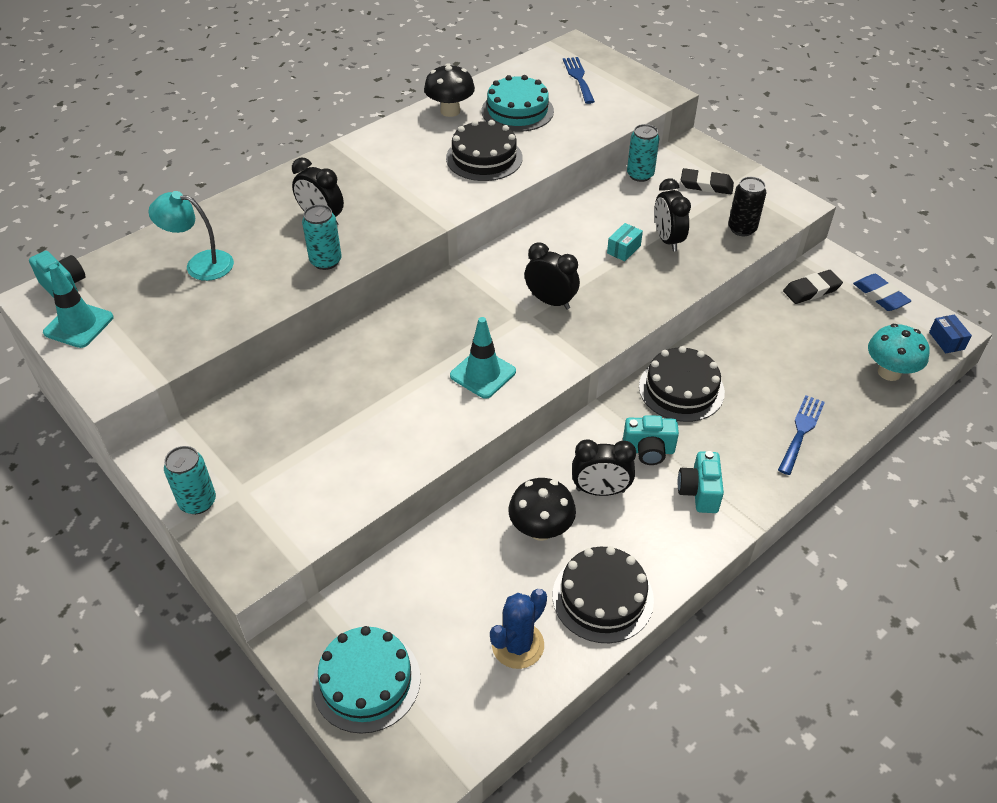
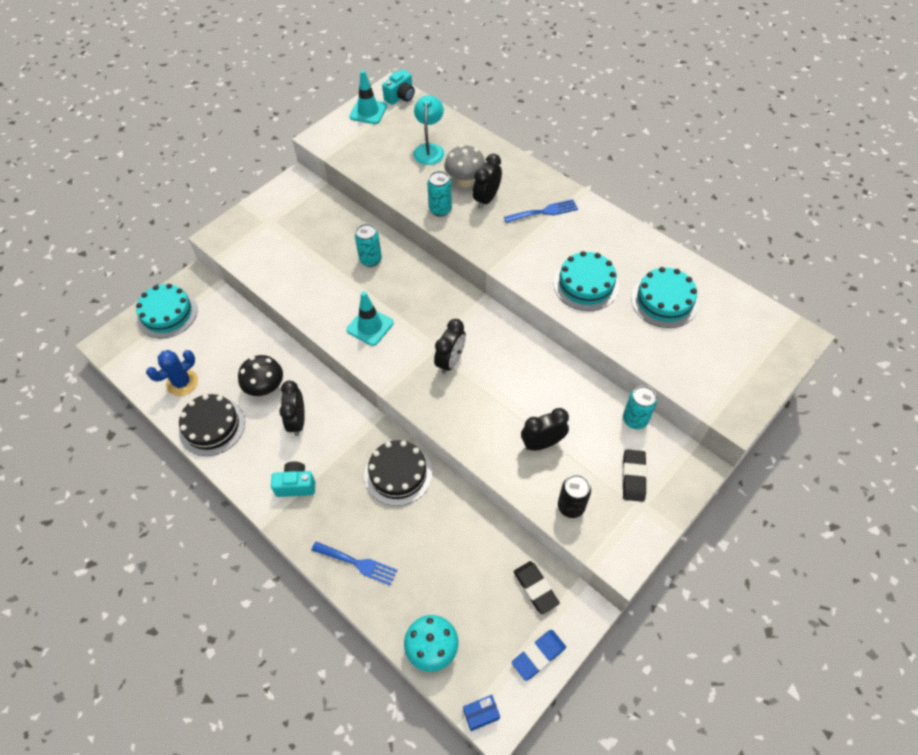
camera: 85 degrees right, 10 degrees up
(198, 502) = (262, 205): turquoise can -> turquoise can (370, 260)
(280, 235) = (465, 181): none -> grey mushroom
(450, 111) = (649, 254): black mushroom -> none
(484, 158) = (586, 284): black cake -> turquoise cake
(518, 645) = (182, 383): blue cactus -> blue cactus turned 75 degrees counterclockwise
(578, 78) = (737, 343): blue fork -> blue fork (544, 212)
(623, 249) = (523, 409): turquoise box -> none
(648, 450) = (334, 451): turquoise camera -> none

